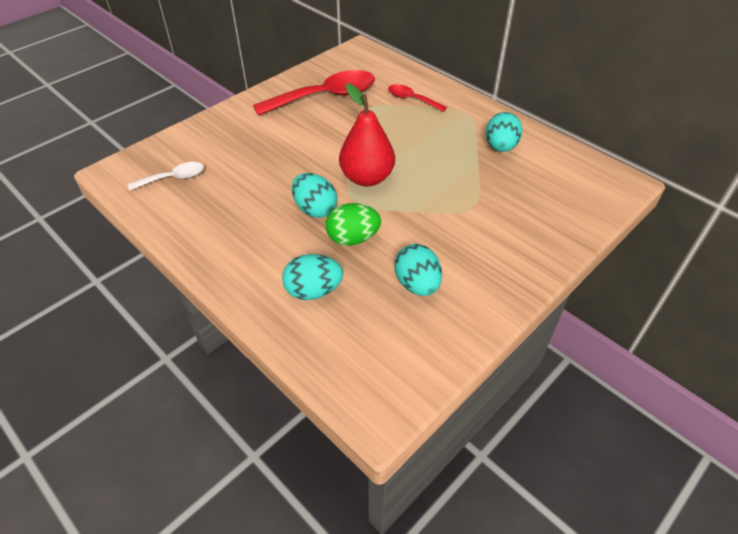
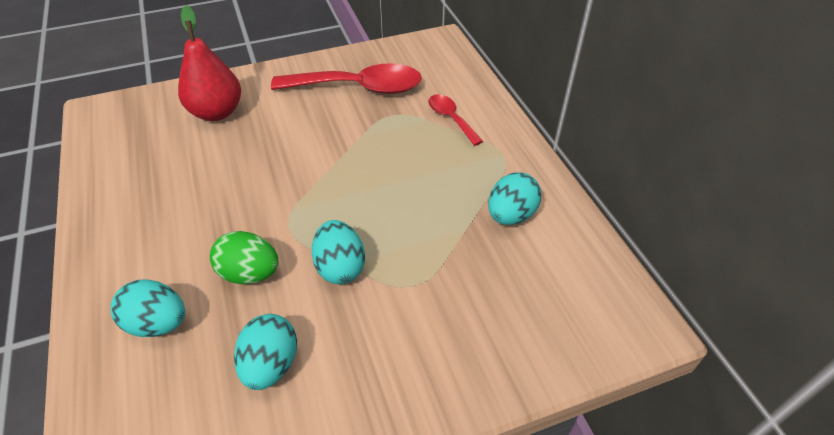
camera: 25 degrees right, 0 degrees up
(173, 178) = (139, 135): white spoon -> none
(315, 209) = (240, 221): turquoise egg -> turquoise egg (340, 267)
(367, 178) = (324, 202): red pear -> red pear (216, 112)

